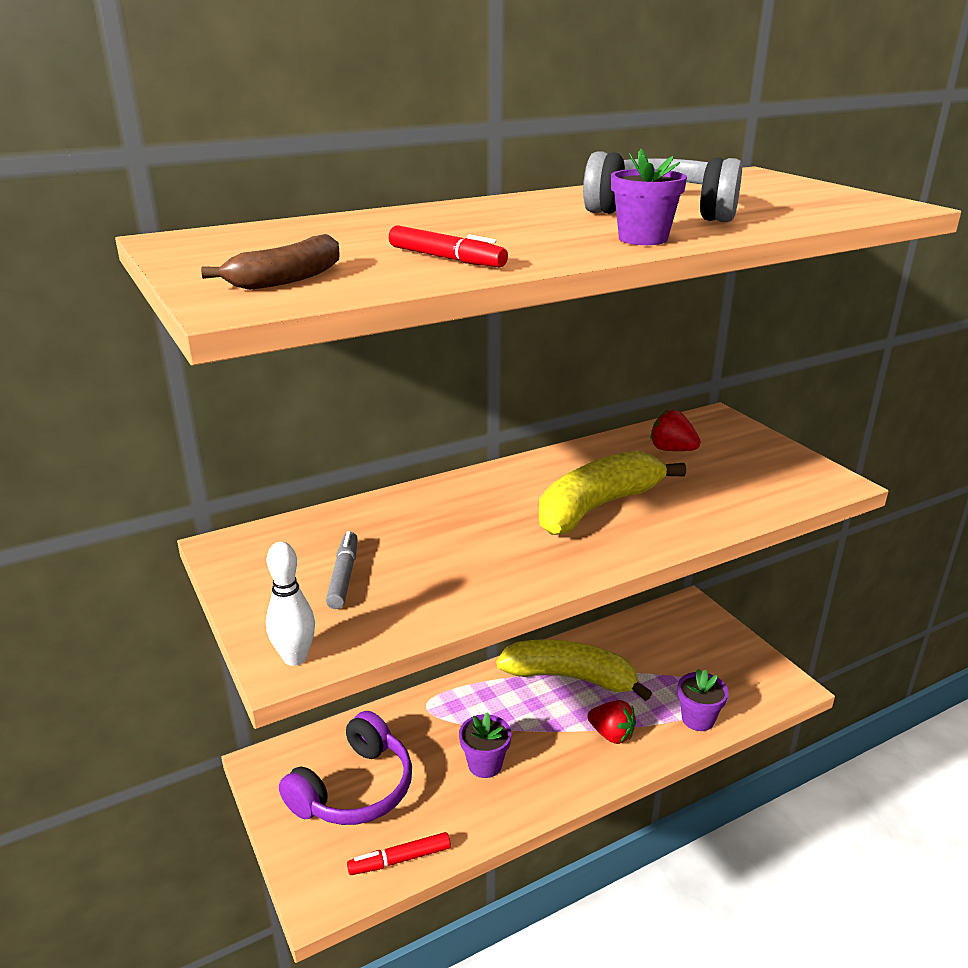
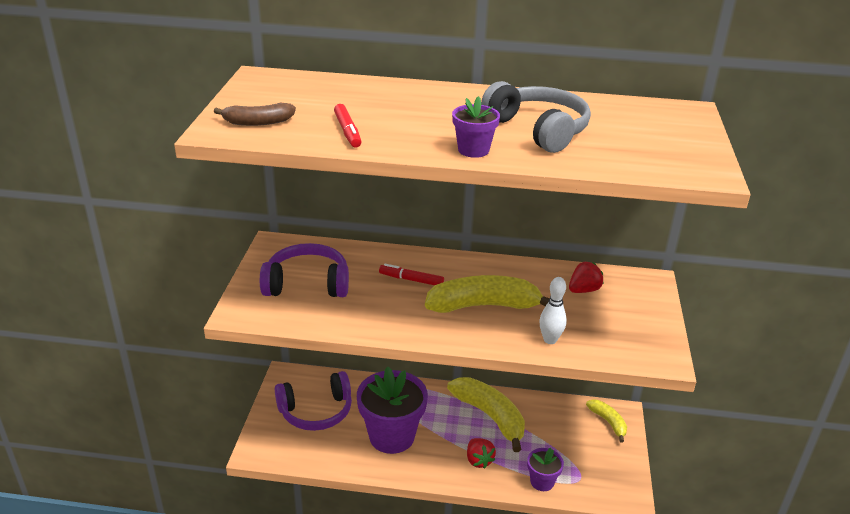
camera: 35 degrees right, 5 degrees up
(295, 658) = (243, 313): white bowling pin -> white bowling pin (550, 340)
(343, 576) = (307, 284): grey marker -> purple headphones
(400, 859) = (305, 457): red marker -> red marker (411, 280)
(485, 764) = (391, 436): purple flower pot -> purple flower pot, size x2.03
(672, 450) = (583, 290): red strawberry -> red strawberry turned 75 degrees clockwise
(689, 620) = (608, 422): none -> yellow banana

